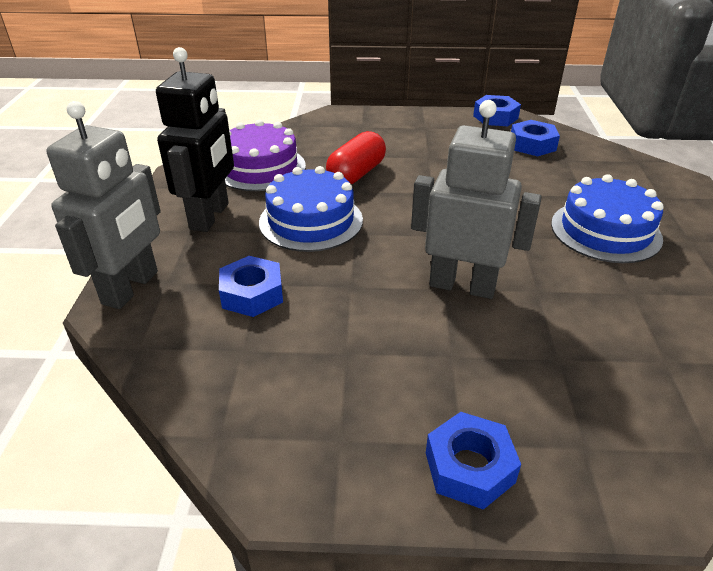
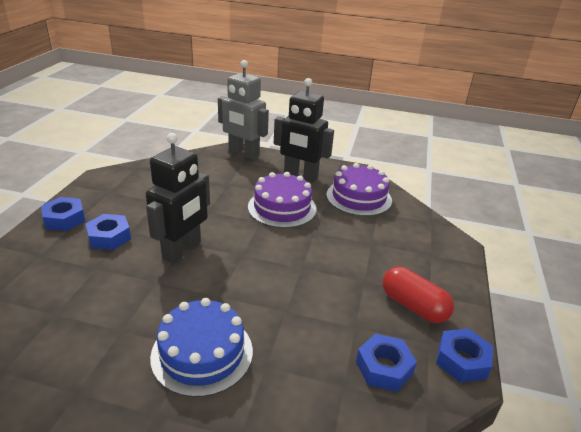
camera: 100 degrees right, 5 degrees down
(252, 294) = (219, 182): blue nut -> blue nut (109, 237)
(311, 221) = (282, 207): blue cake -> purple cake
(356, 174) = (341, 236): red capsule -> red capsule (413, 306)
(462, 286) = (182, 250): grey robot -> black robot

